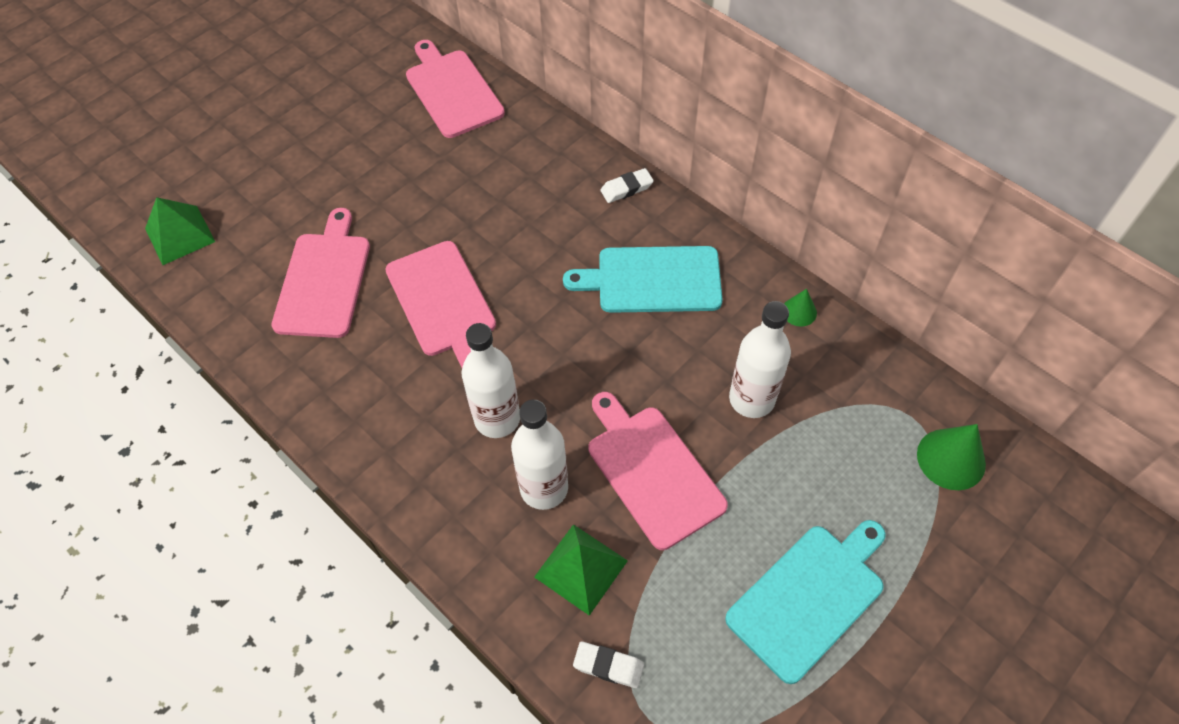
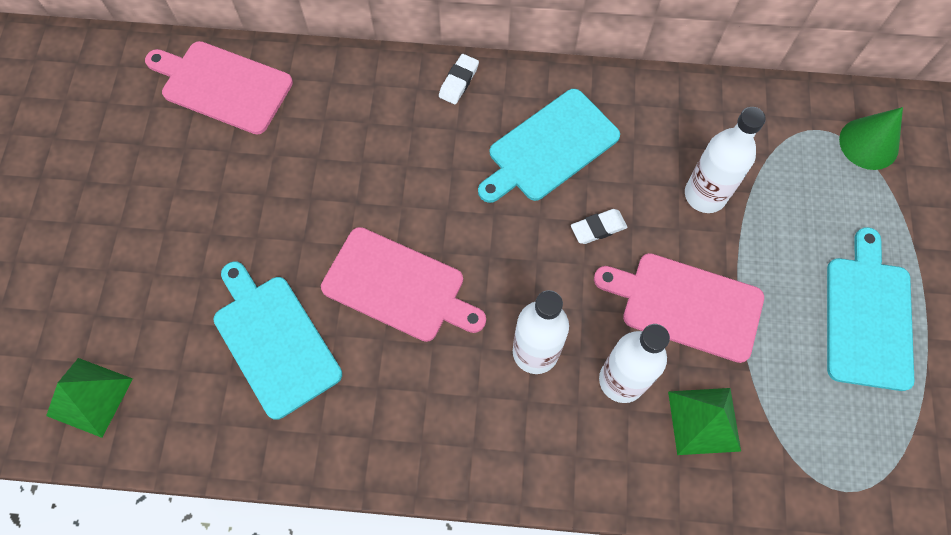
camera: 40 degrees left, 10 degrees up
(324, 280) = (274, 341): pink cutting board -> turquoise cutting board
(608, 666) = (787, 477): white eraser -> white eraser (598, 228)
(799, 311) = (677, 99): green cone -> none

